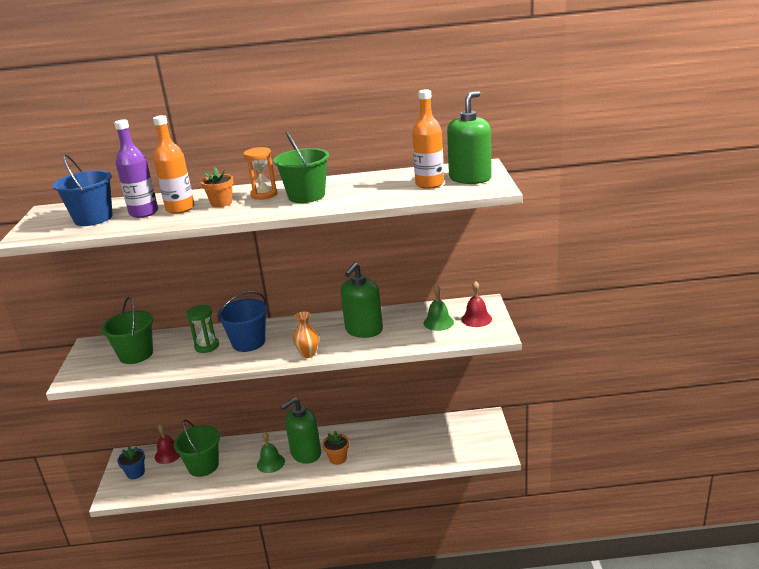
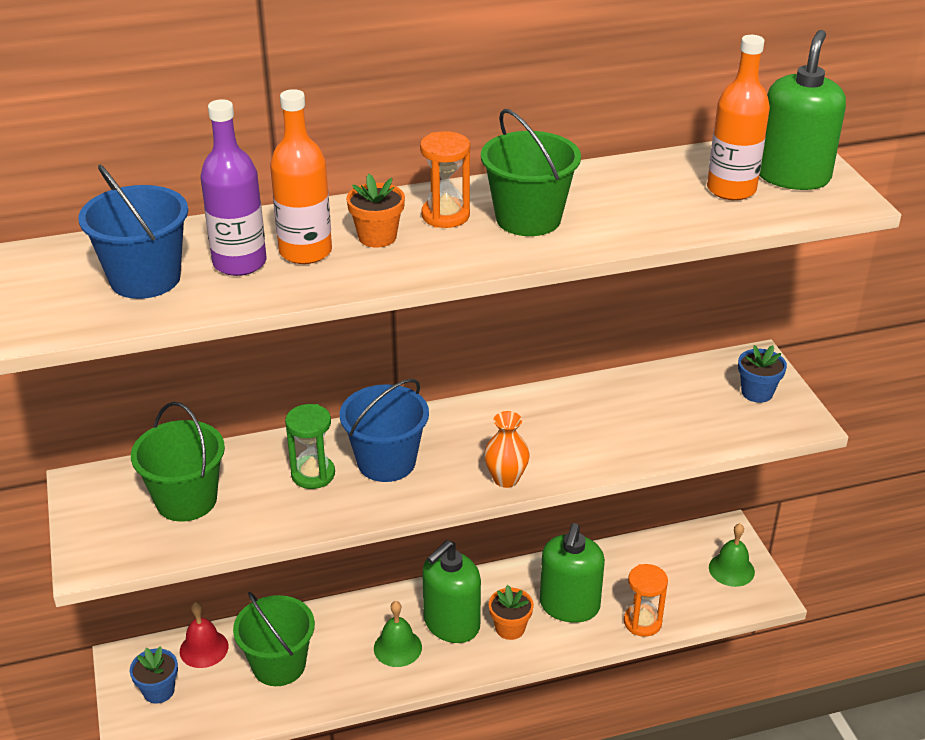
camera: 15 degrees left, 10 degrees up
(364, 330) = (579, 425): green soap dispenser -> green soap dispenser (569, 606)
(416, 462) = (642, 622): none -> orange hourglass
(438, 322) = (698, 403): green bell -> green bell (731, 569)
(476, 319) = (757, 392): red bell -> blue flower pot

